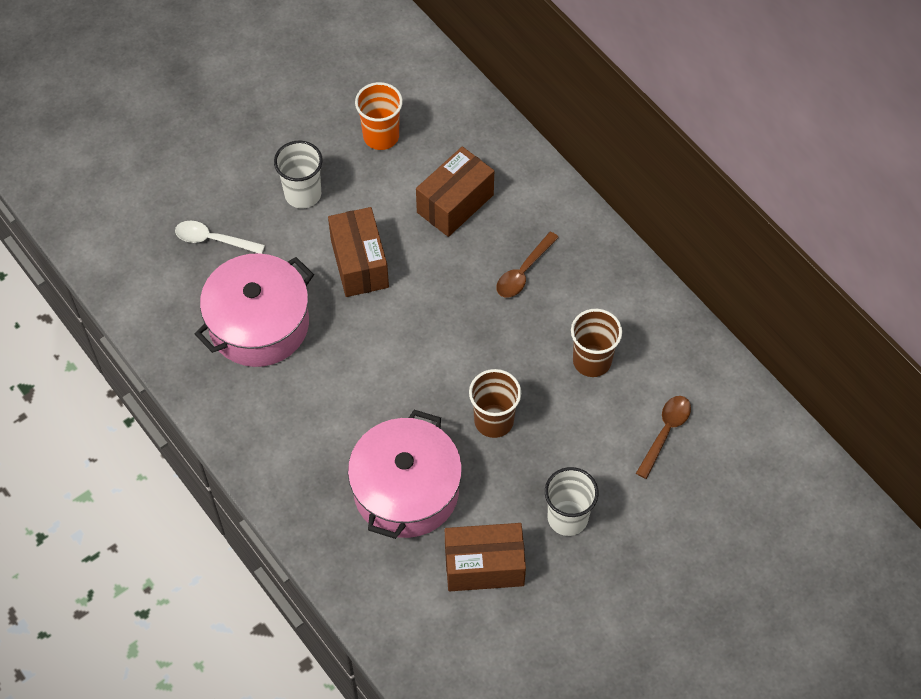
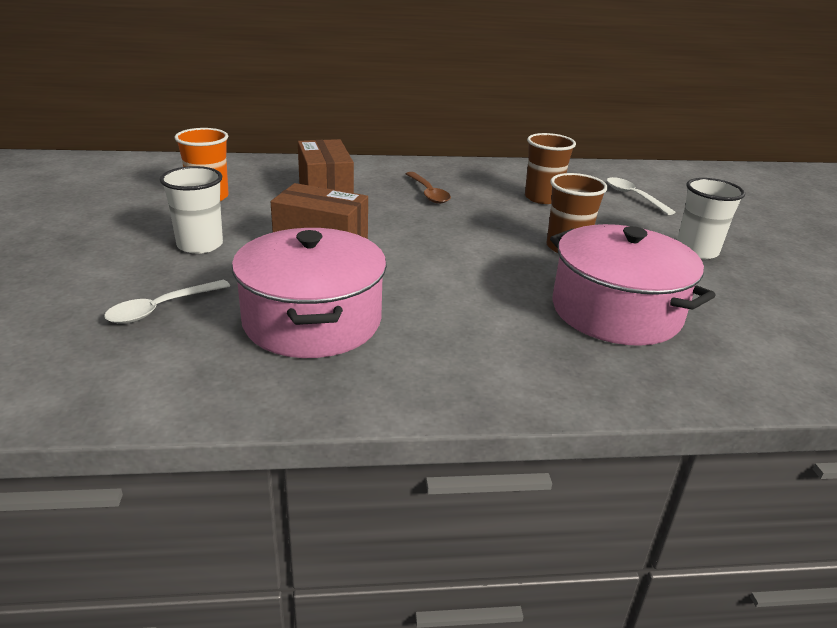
camera: 60 degrees left, 30 degrees down
(484, 566) = (735, 302): brown box -> none
(665, 432) = (633, 197): brown spoon -> white spoon

